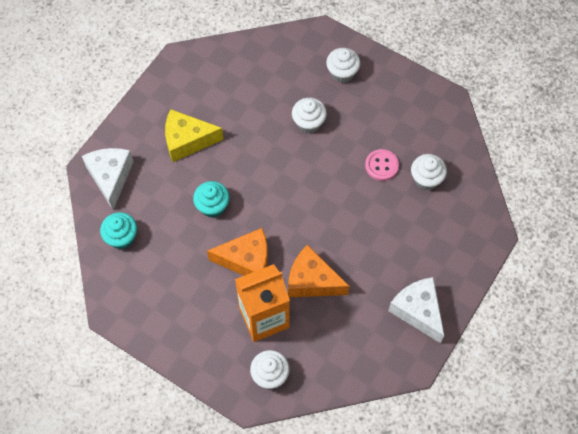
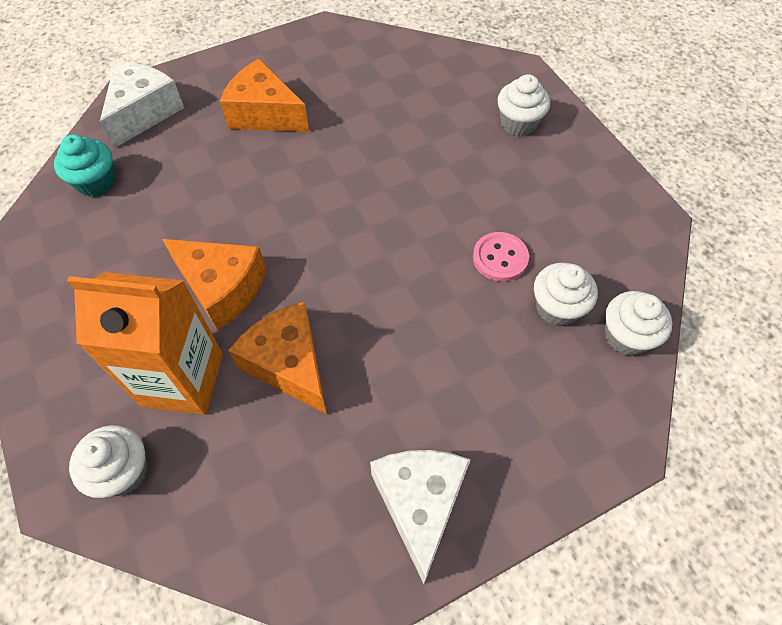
camera: 30 degrees right, 5 degrees down
(187, 141) = (265, 114): yellow cheese -> orange cheese
(212, 206) = (233, 200): turquoise cupcake -> none
(308, 123) = (432, 160): white cupcake -> white cupcake (626, 336)

